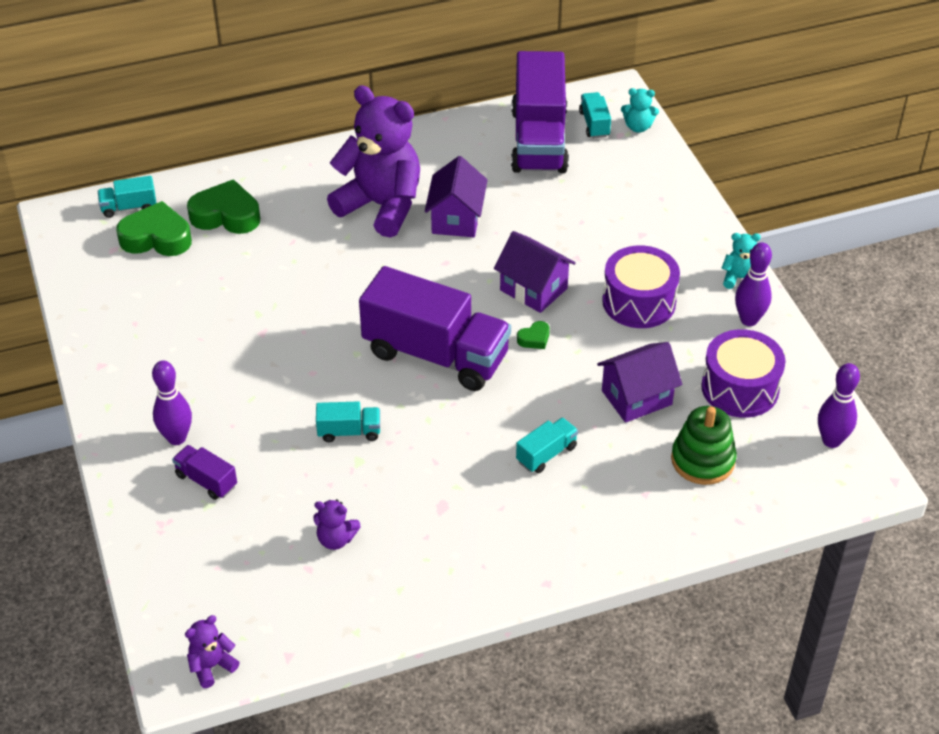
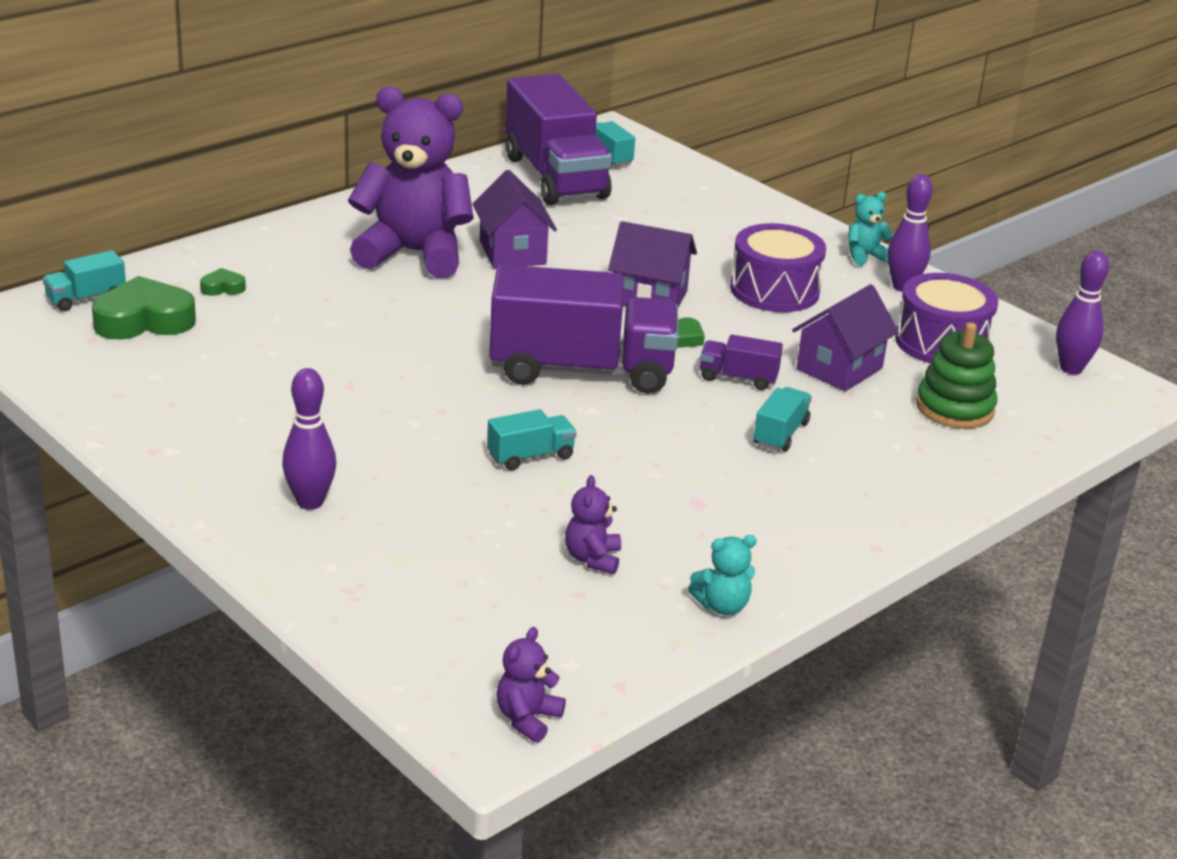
camera: 25 degrees left, 15 degrees down
(206, 481) = (381, 536): purple truck -> purple truck (738, 378)
(226, 215) = (223, 288): green heart -> green heart, size x0.46
(336, 539) = (592, 559): purple teddy bear -> purple teddy bear turned 105 degrees clockwise
(638, 127) = (656, 154): turquoise teddy bear -> turquoise teddy bear (722, 606)

